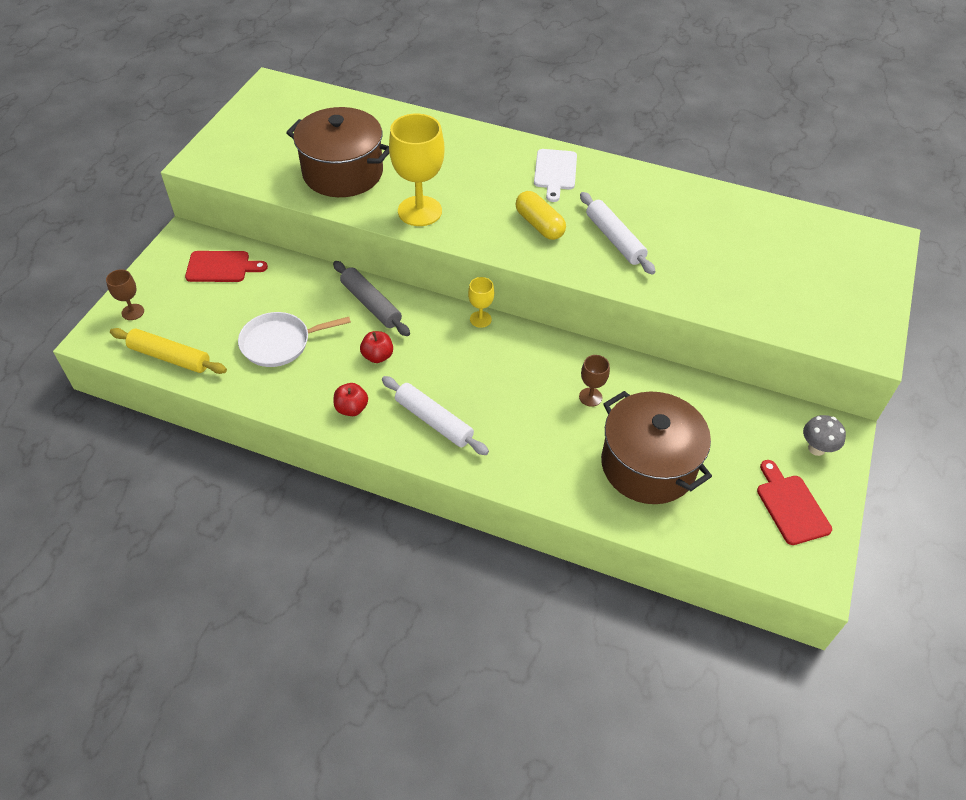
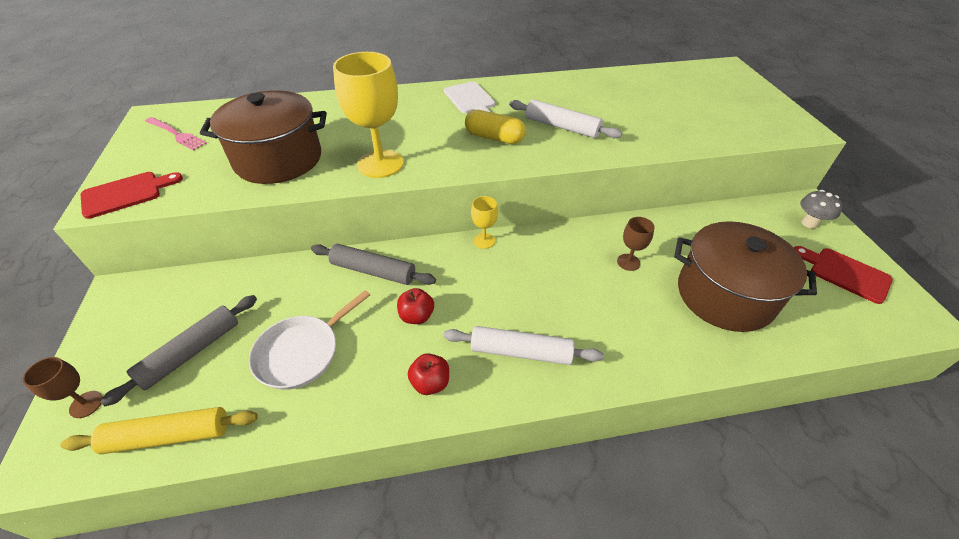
camera: 30 degrees left, 5 degrees down
(209, 307) = (191, 352): none -> grey rolling pin
(221, 267) = (183, 304): red cutting board -> red cutting board (126, 193)
(280, 114) = (177, 134): none -> pink fork

